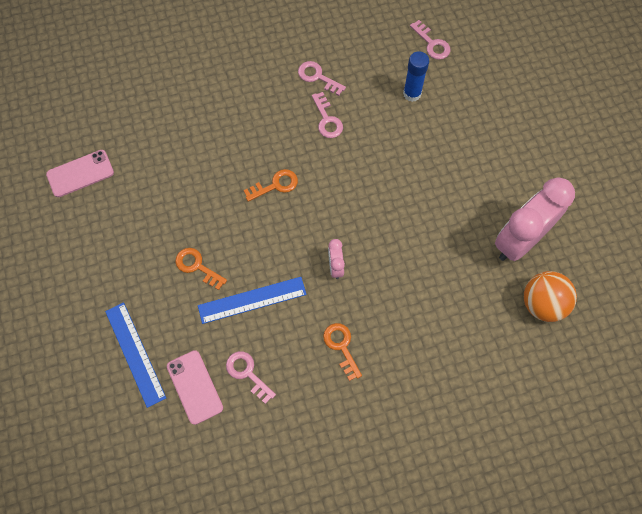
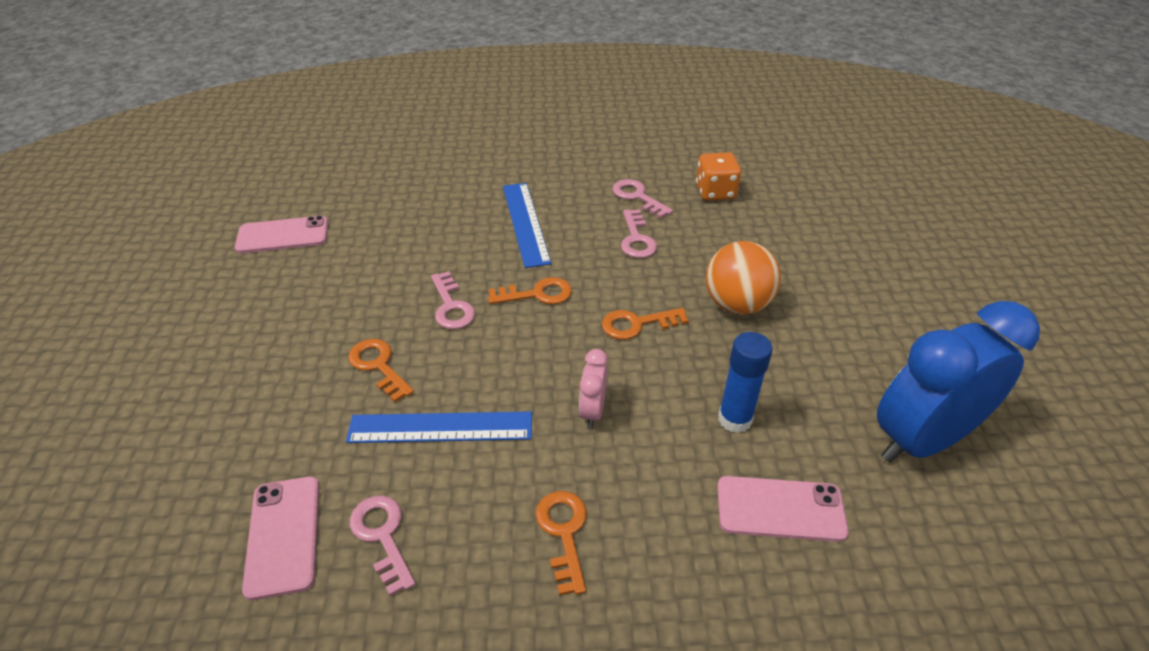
camera: 15 degrees right, 25 degrees down
(135, 353) = (219, 461): blue ruler -> blue ruler (525, 223)
(345, 195) = (637, 324): none -> orange key
(371, 59) = (715, 192): none -> orange dice
(412, 94) = (765, 233): blue glue stick -> blue glue stick (735, 419)
(432, 44) = (804, 190): pink key -> pink key (451, 306)
(449, 303) = (780, 509): none -> pink phone
(519, 240) = (921, 440): pink clock -> blue clock
(542, 304) = (963, 550): orange ball -> orange ball (737, 304)

